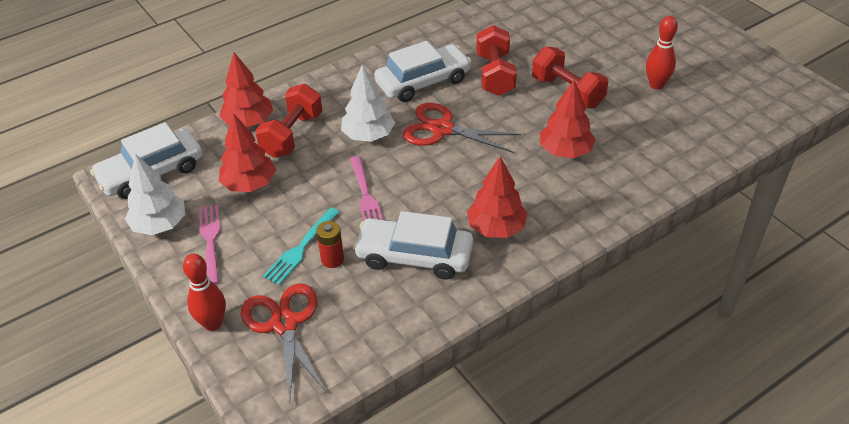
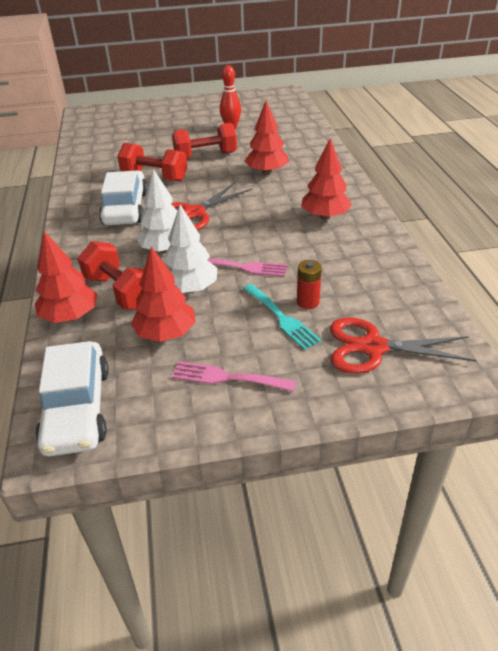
camera: 65 degrees left, 5 degrees down
(159, 225) = (173, 416): white tree -> white tree (190, 288)
(213, 323) = (349, 398): red bowling pin -> none
(414, 256) = (331, 259): white car -> none

